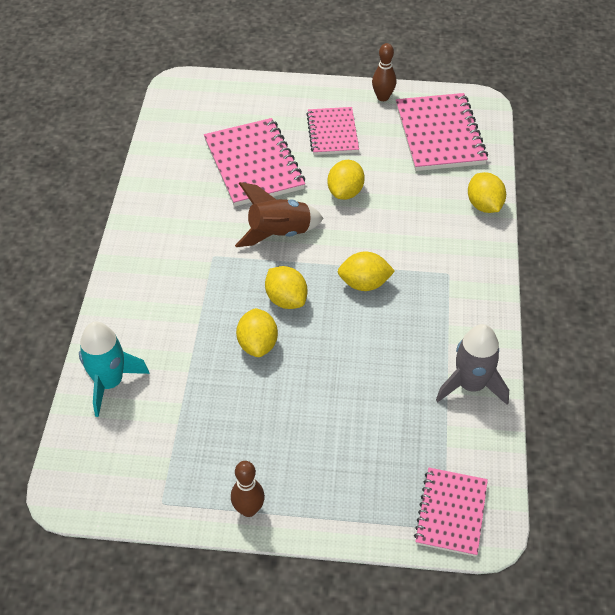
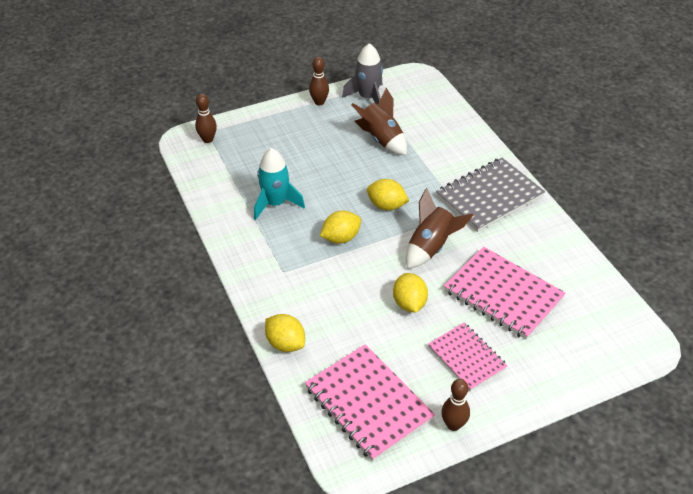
camera: 150 degrees right, 5 degrees down
(109, 383) = (448, 122): turquoise rocket -> turquoise rocket (275, 203)
(167, 260) = (489, 196): none -> grey notebook
(217, 396) = (381, 139): none -> brown rocket
(257, 344) = (381, 173): yellow lemon -> none
(451, 513) = (208, 139): pink notebook -> brown bowling pin
(471, 385) = (228, 204): grey rocket -> grey rocket (368, 97)

